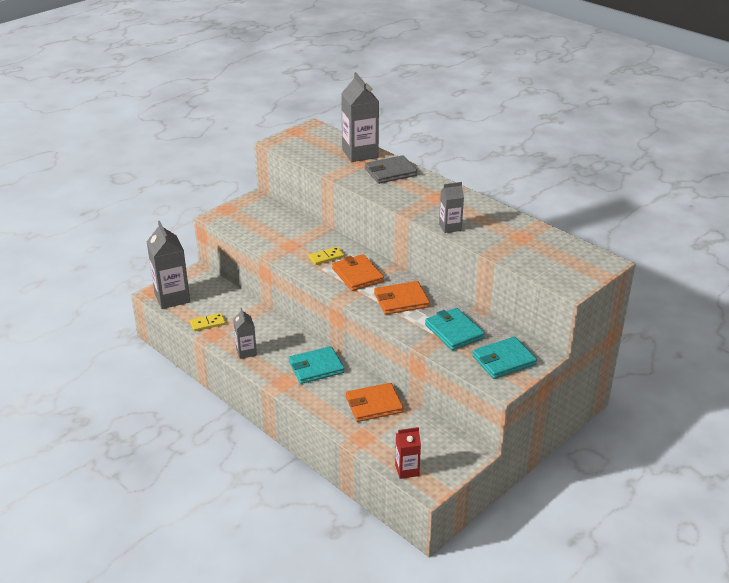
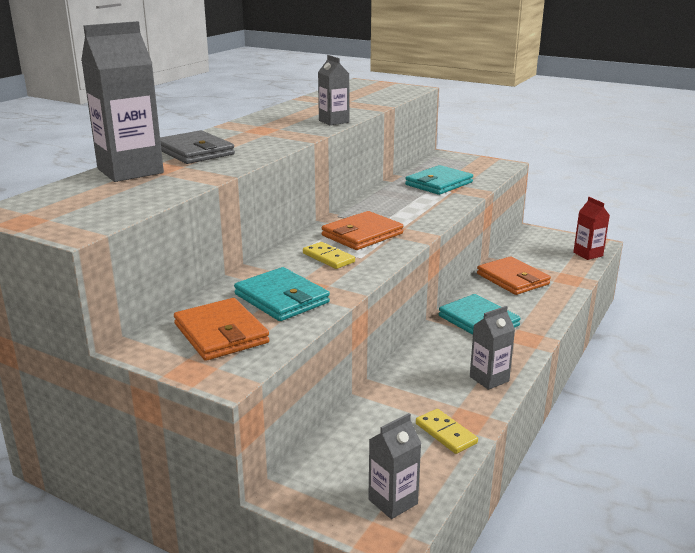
camera: 105 degrees left, 10 degrees down
(172, 298) = (393, 502): grey carton -> grey carton, size x0.55
(401, 300) = (401, 208): orange wallet -> orange wallet (221, 333)
(503, 360) = (466, 165): turquoise wallet -> turquoise wallet (281, 298)

